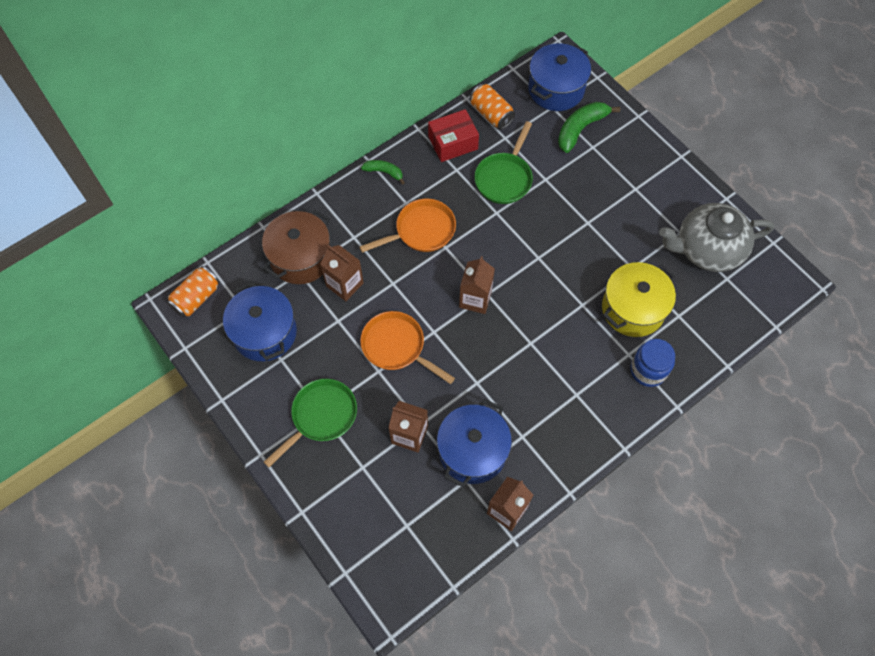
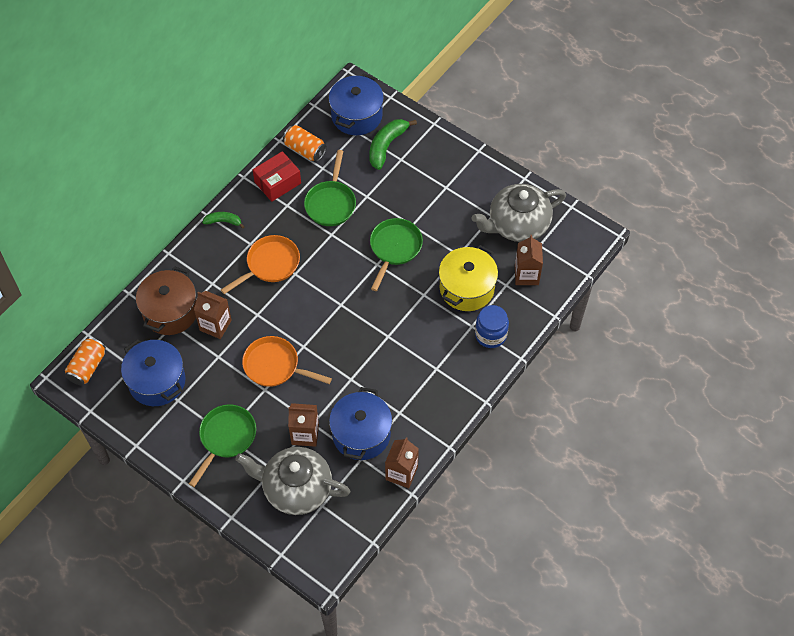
camera: 15 degrees left, 5 degrees down
(382, 497) = (296, 488): none -> grey teapot
(475, 299) = (332, 311): brown carton -> brown carton (526, 275)
(562, 244) = (394, 248): none -> green pan

